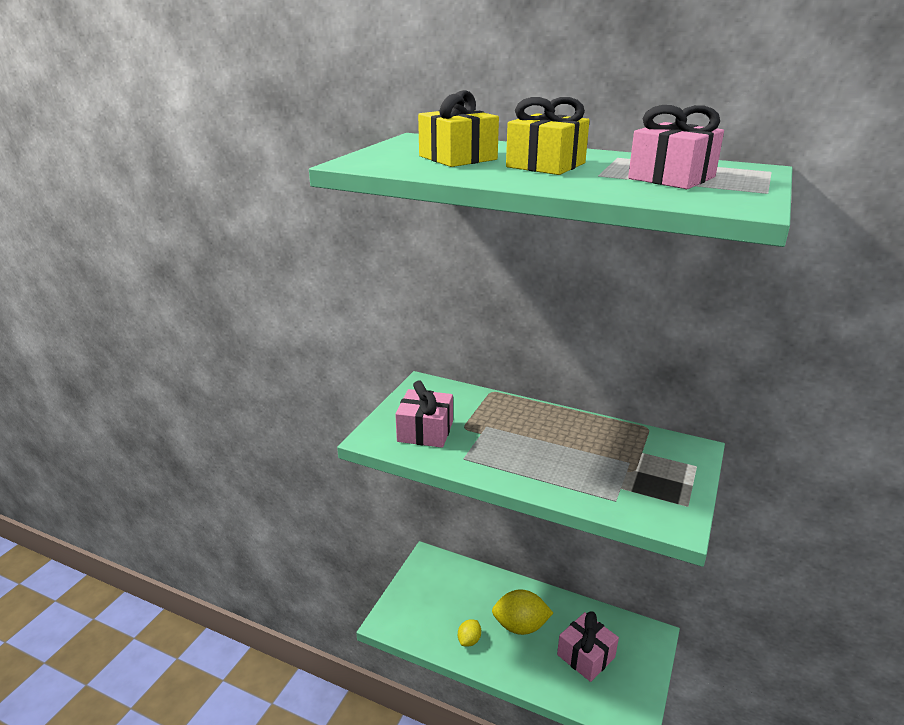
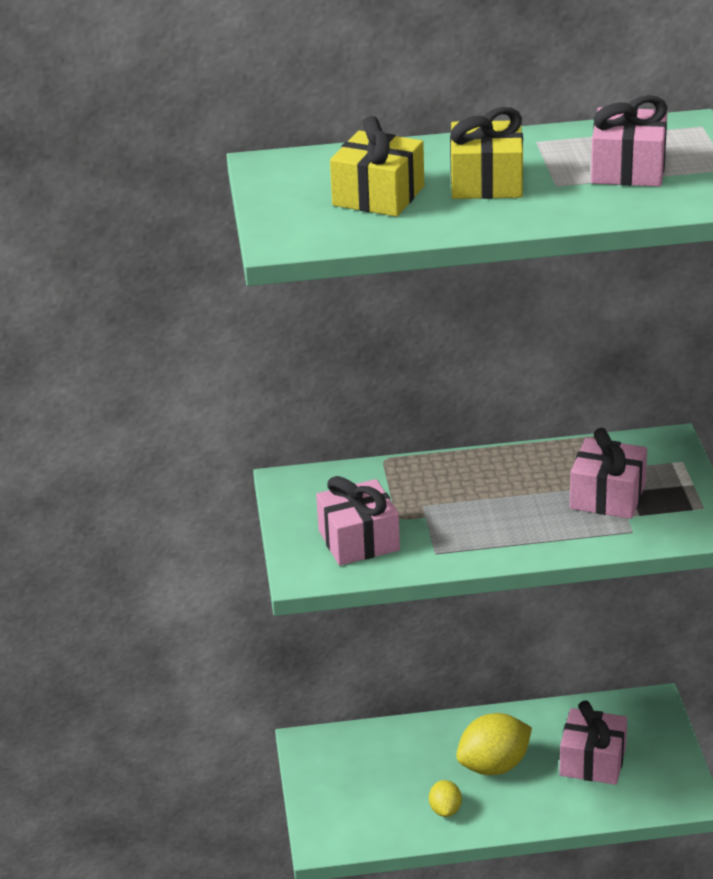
camera: 30 degrees left, 5 degrees up
(618, 468) = (607, 496): none -> pink gift

